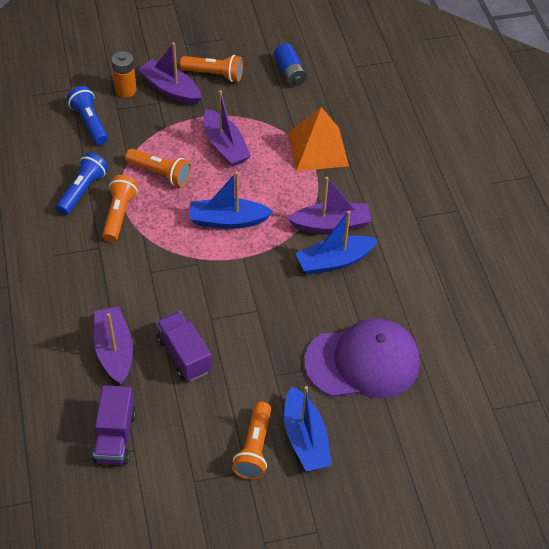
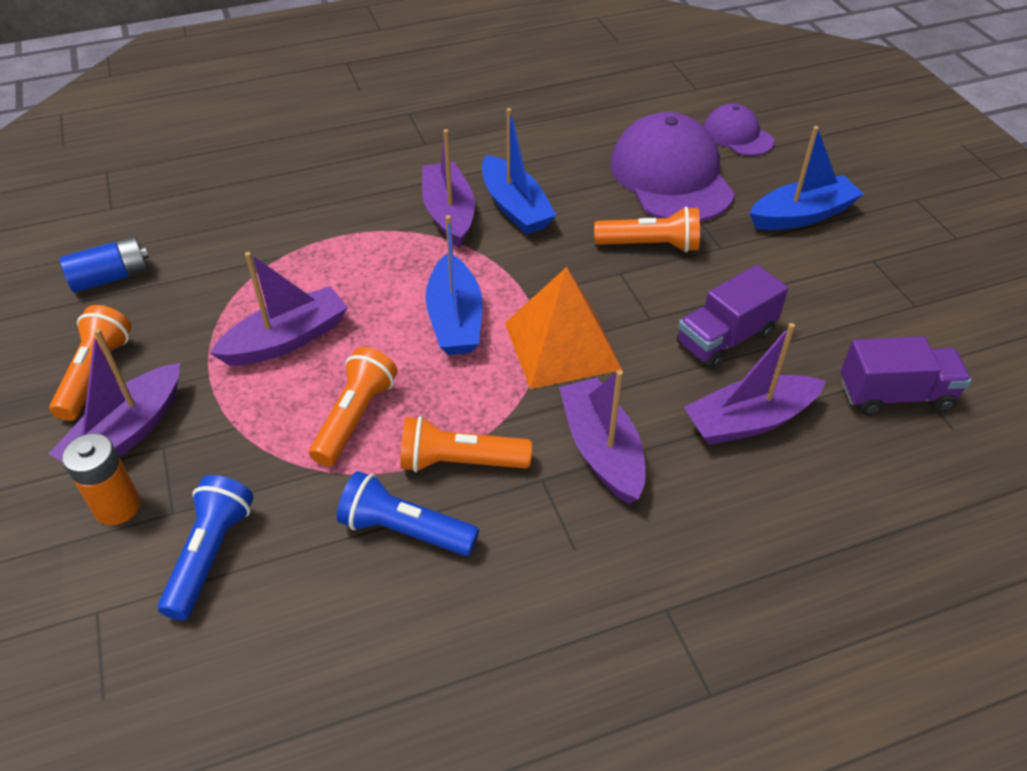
camera: 95 degrees left, 5 degrees down
(89, 122) = (210, 554): blue flashlight -> blue flashlight turned 135 degrees clockwise
(111, 276) = (602, 450): none -> purple boat
(254, 448) = (838, 256): orange flashlight -> orange flashlight (650, 245)
(318, 149) = (296, 235): orange pyramid -> orange pyramid (561, 345)
(417, 422) = (737, 135): none -> purple cap

